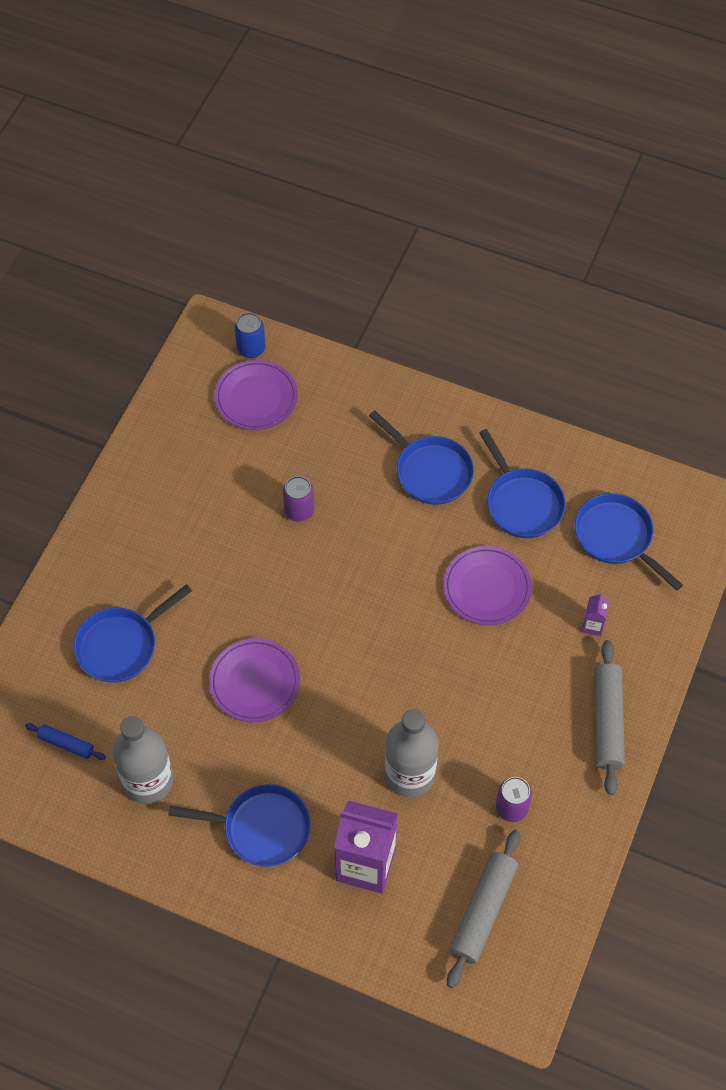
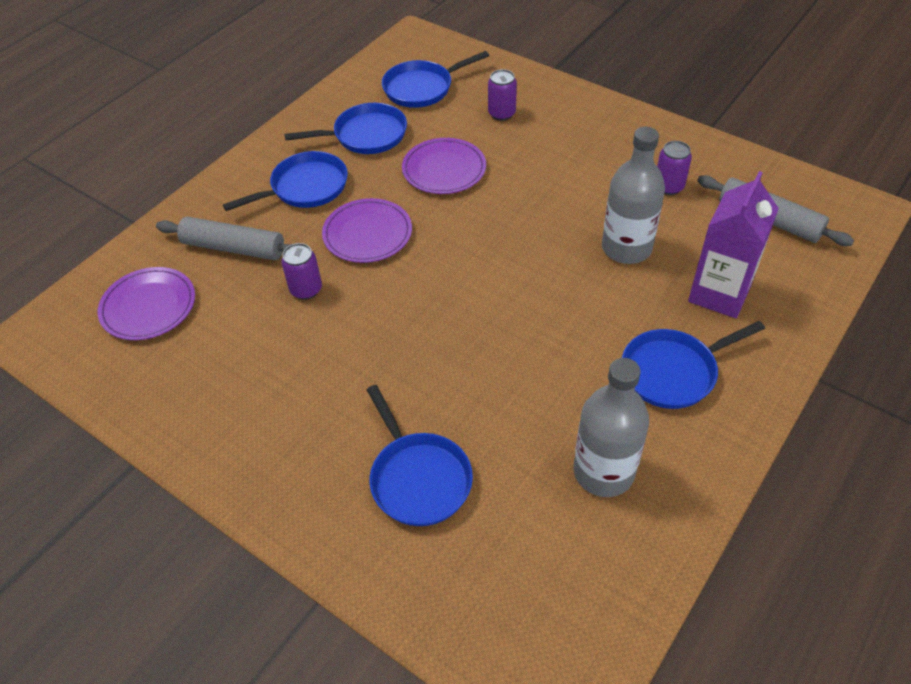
camera: 75 degrees left, 10 degrees down
(66, 744) = (540, 557): blue rolling pin -> none
(251, 348) = (83, 302): blue can -> none
(255, 682) = (499, 354): purple plate -> purple plate (367, 234)
(261, 828) = (673, 372): blue pan -> blue pan turned 135 degrees counterclockwise
(592, 626) = (501, 114): purple carton -> purple can
(607, 721) = (594, 119): grey rolling pin -> grey rolling pin (234, 248)

